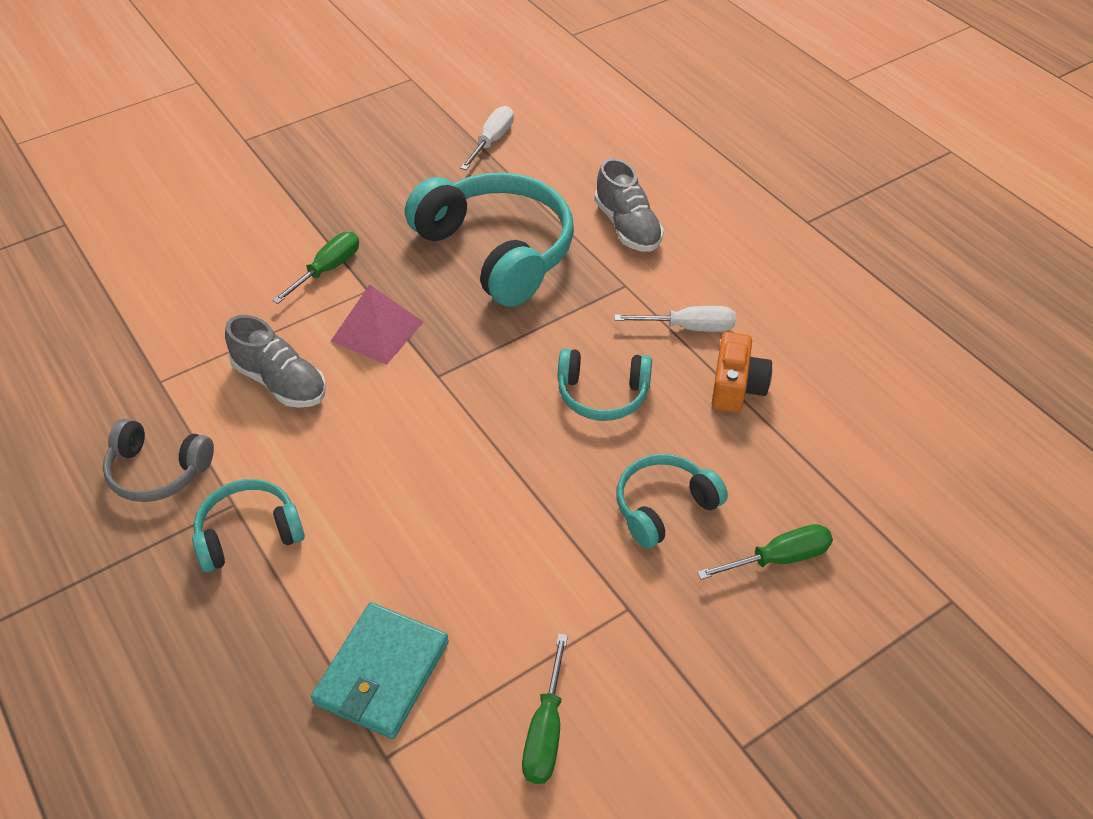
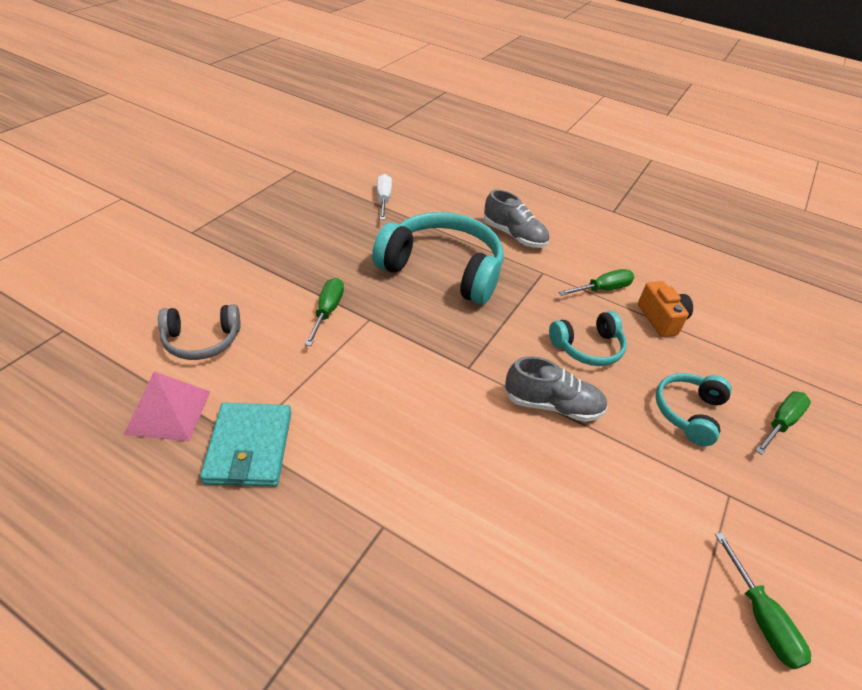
camera: 30 degrees left, 5 degrees down
(158, 471) = (294, 521): grey headphones -> grey headphones (201, 341)
(248, 533) = (415, 547): turquoise headphones -> none
(280, 382) = (351, 408): grey shoe -> grey shoe (552, 405)
(377, 331) = (399, 347): pink pyramid -> pink pyramid (168, 412)
(382, 673) = (612, 627): turquoise wallet -> turquoise wallet (249, 447)
(688, 327) = (602, 289): white screwdriver -> green screwdriver

